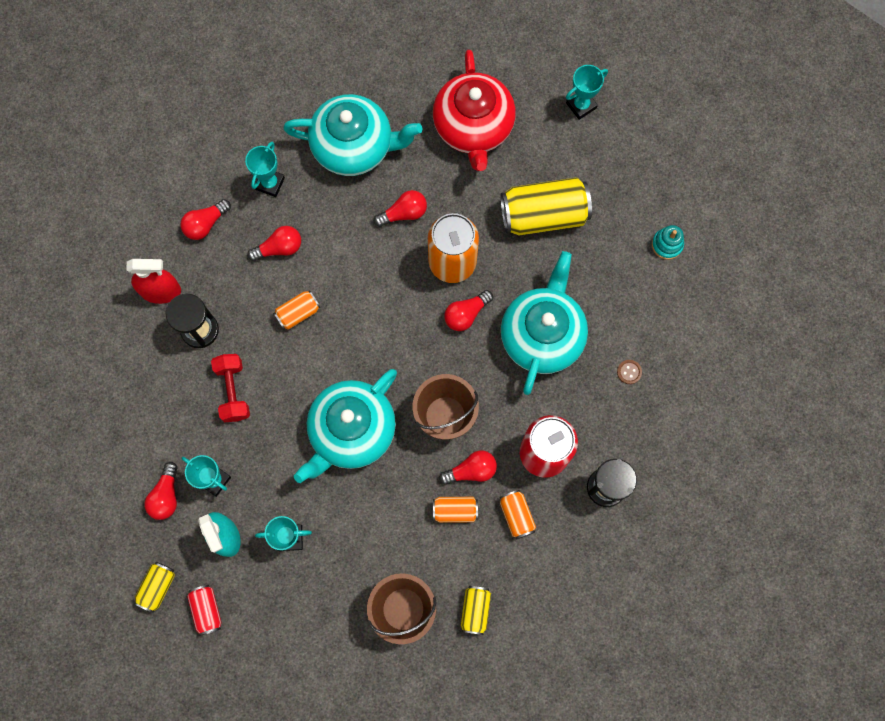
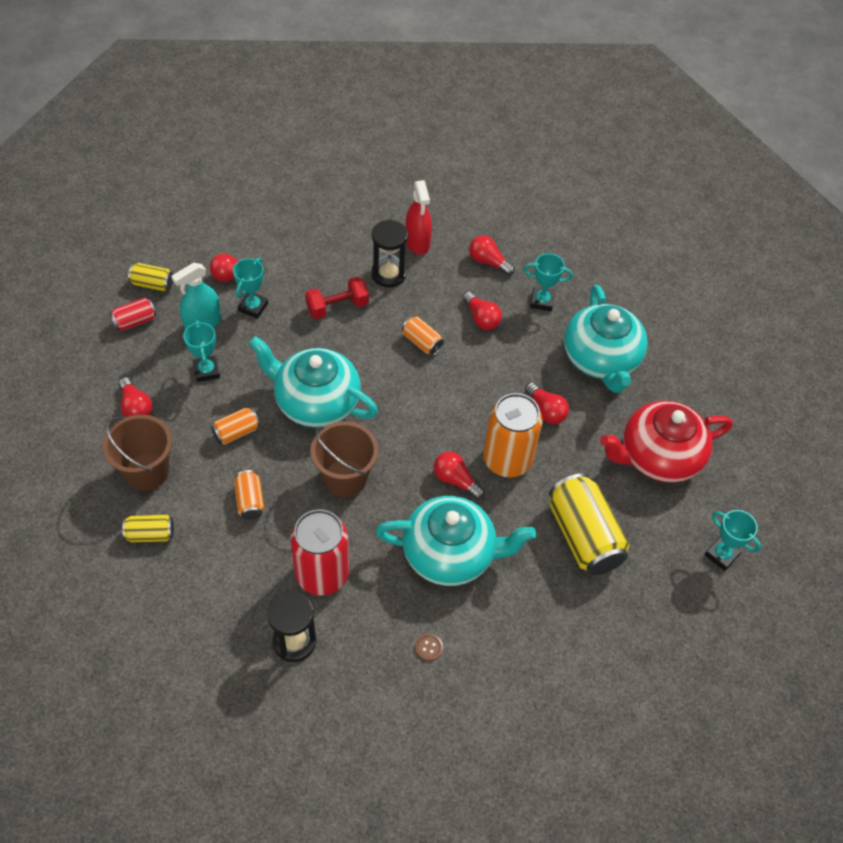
camera: 75 degrees right, 20 degrees down
(471, 470) = (293, 509): red light bulb -> red light bulb (135, 407)
(516, 515) = (252, 558): orange can -> orange can (236, 432)
(667, 245) = (588, 668): turquoise stacking toy -> none

